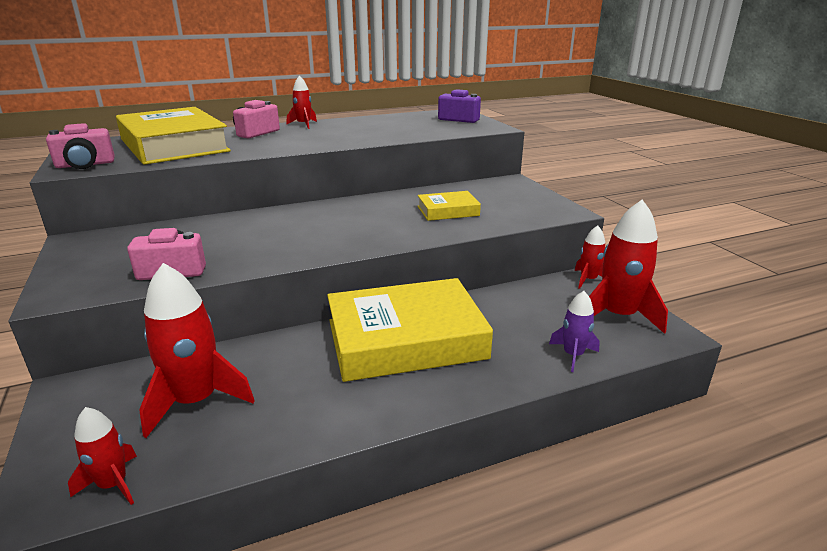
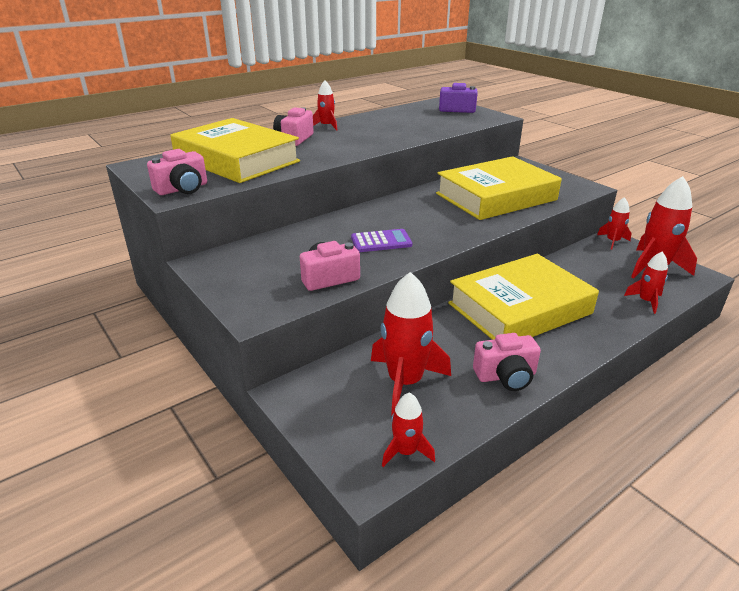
camera: 15 degrees left, 5 degrees up
(271, 241) = (381, 241): none -> purple calculator
(315, 416) = (506, 376): none -> pink camera
(448, 211) = (496, 197): yellow book -> yellow book, size x2.11
(573, 355) = (646, 301): purple rocket -> red rocket

